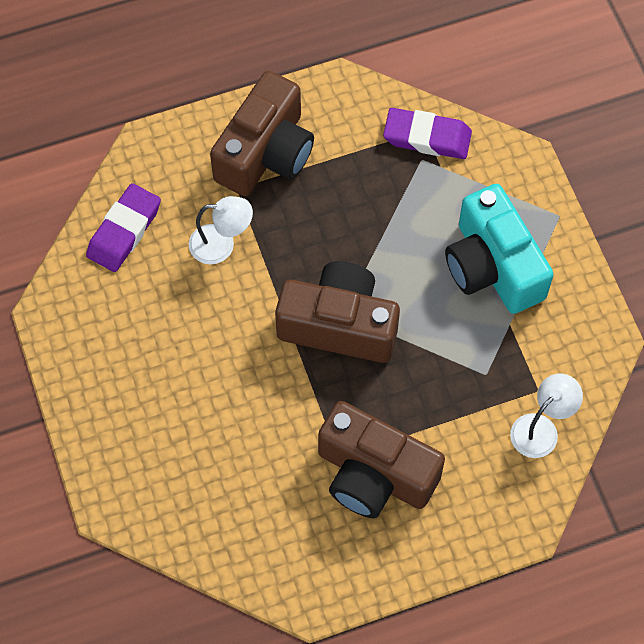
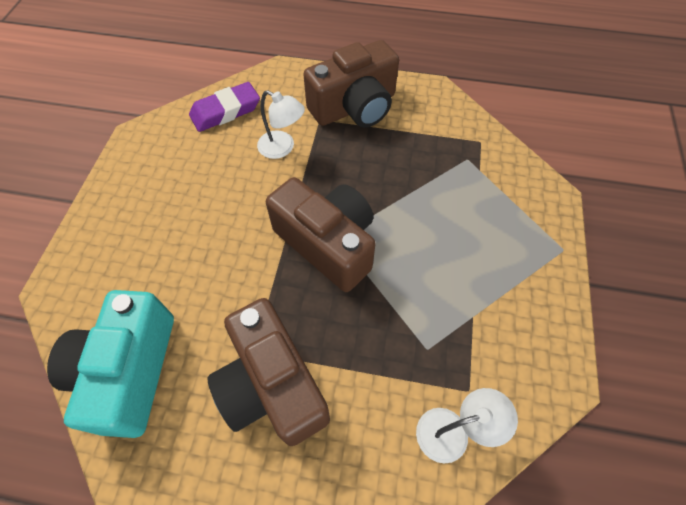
camera: 30 degrees right, 5 degrees down
(427, 137) = (480, 147): purple eraser -> none
(492, 266) = (483, 261): turquoise camera -> turquoise camera (129, 371)

